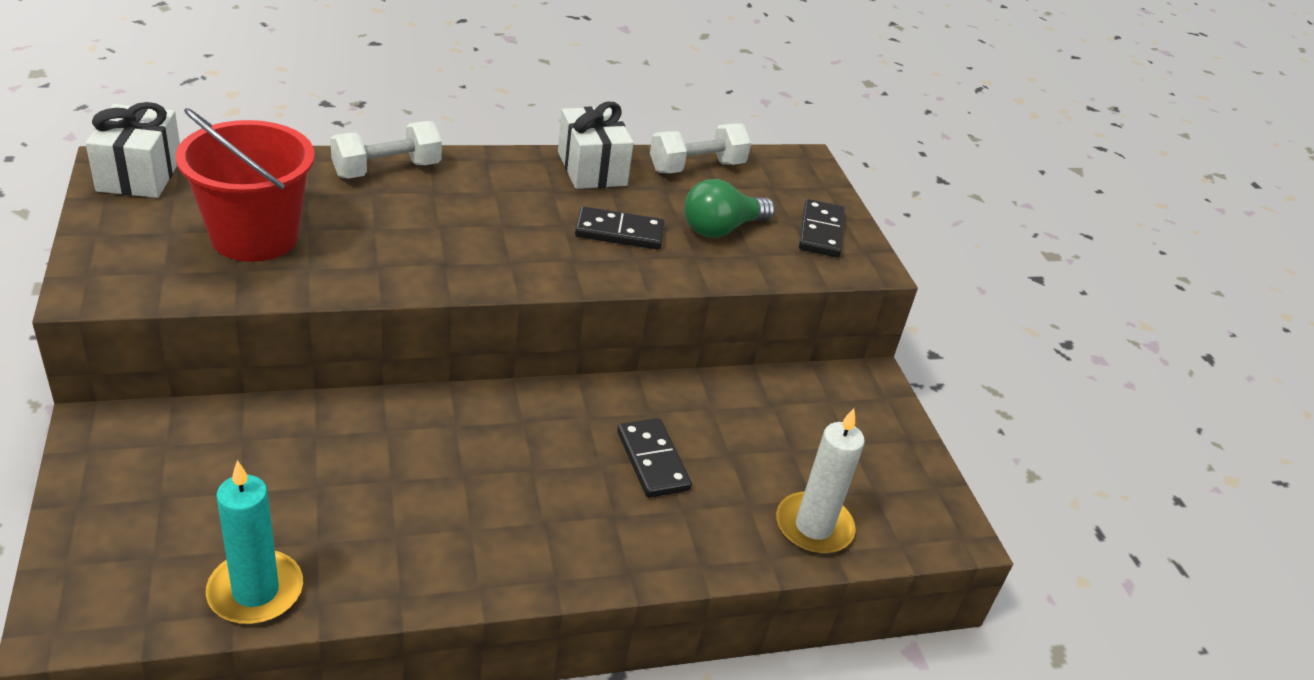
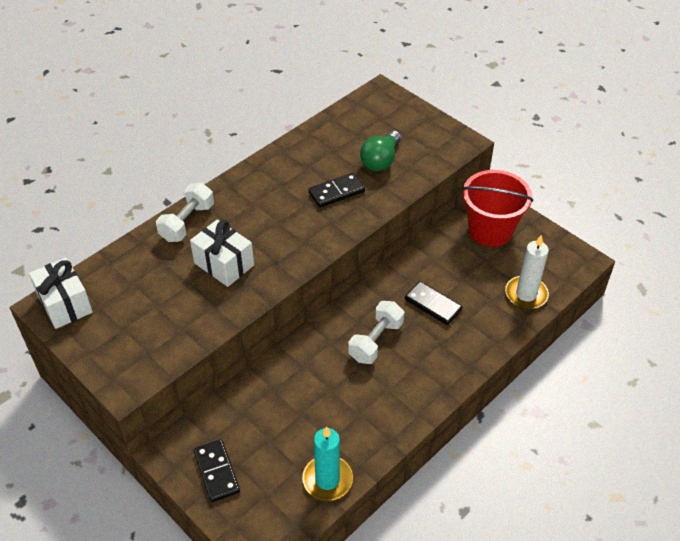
camera: 25 degrees left, 10 degrees up
(254, 237) = (168, 305): red bucket -> red bucket (490, 230)
(592, 169) = (286, 159): white gift -> white gift (224, 264)
(697, 167) = (335, 127): white dumbbell -> white dumbbell (376, 341)
(820, 232) = (426, 134): black domino -> black domino (216, 472)

